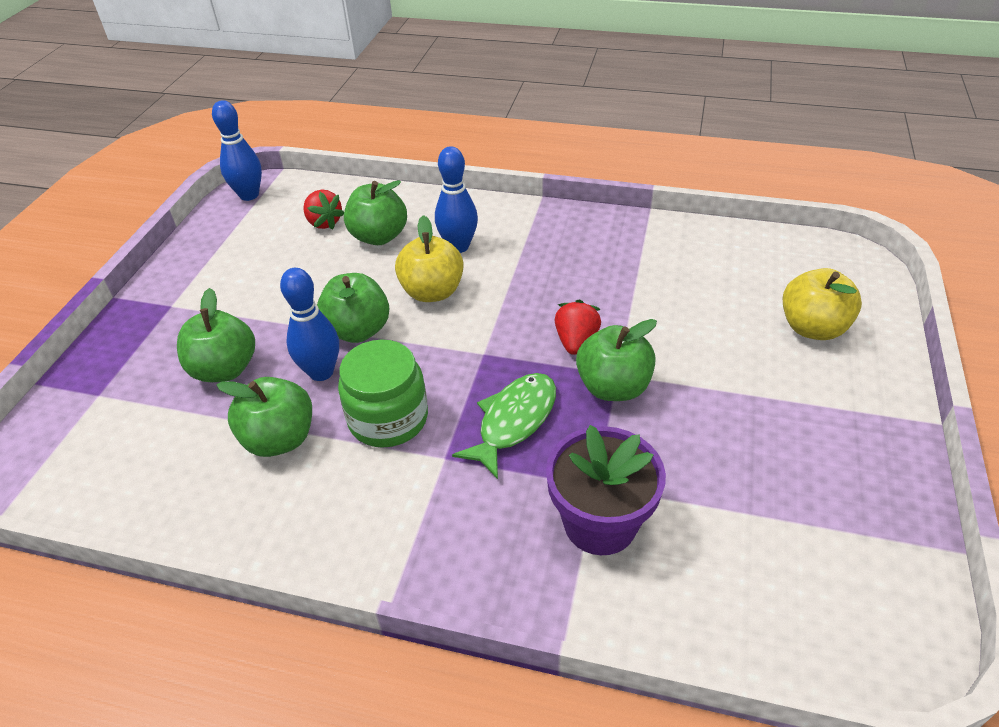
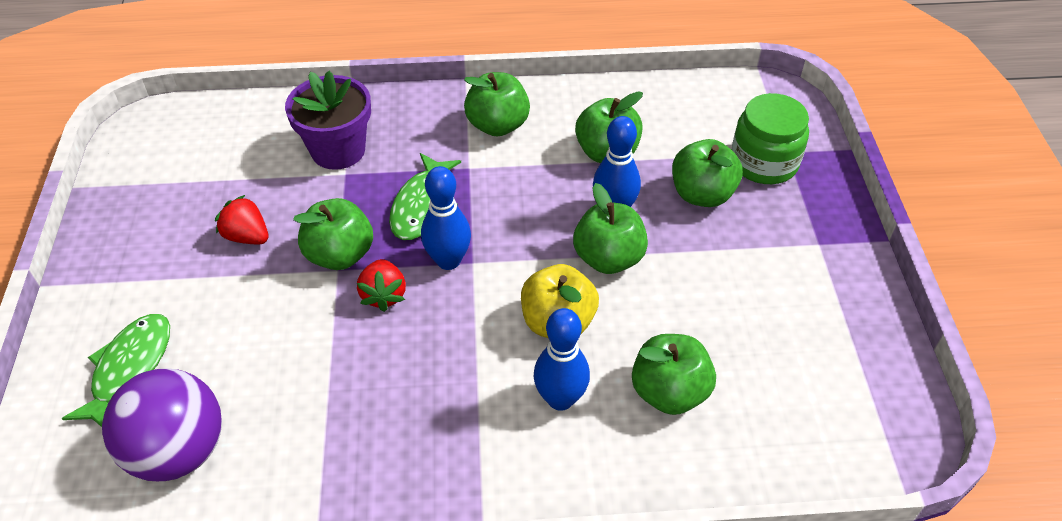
camera: 160 degrees right, 5 degrees up
(249, 195) = (900, 428): blue bowling pin -> blue bowling pin (448, 260)
(324, 222) = (756, 400): red strawberry -> red strawberry (247, 236)
(382, 511) = (497, 125): none -> green apple
(388, 419) = (529, 185): green jar -> green jar (764, 162)
(754, 267) = (179, 451): none -> purple ball
(812, 328) = (129, 369): yellow apple -> green fish

